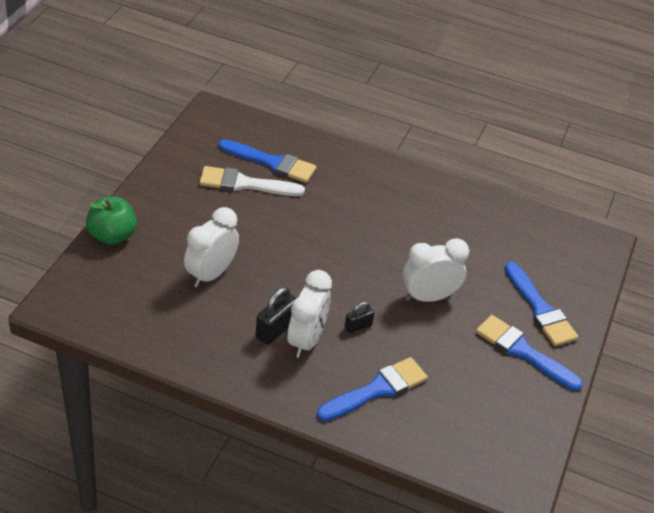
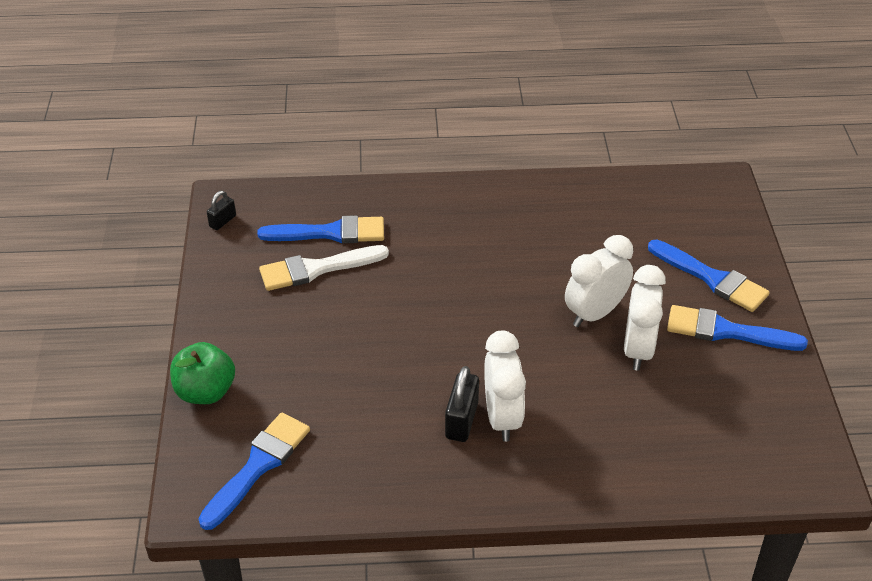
camera: 20 degrees left, 0 degrees up
(211, 274) = (348, 388): white clock -> white clock (638, 349)
(358, 326) = (545, 378): black padlock -> black padlock (222, 221)
(376, 390) = (611, 439): blue brush -> blue brush (258, 466)

